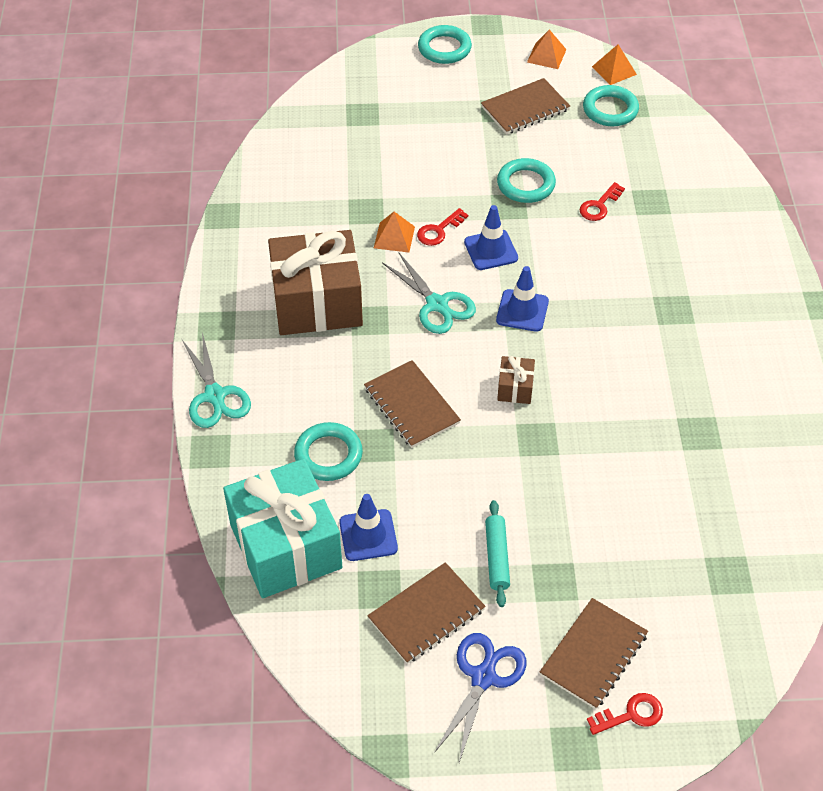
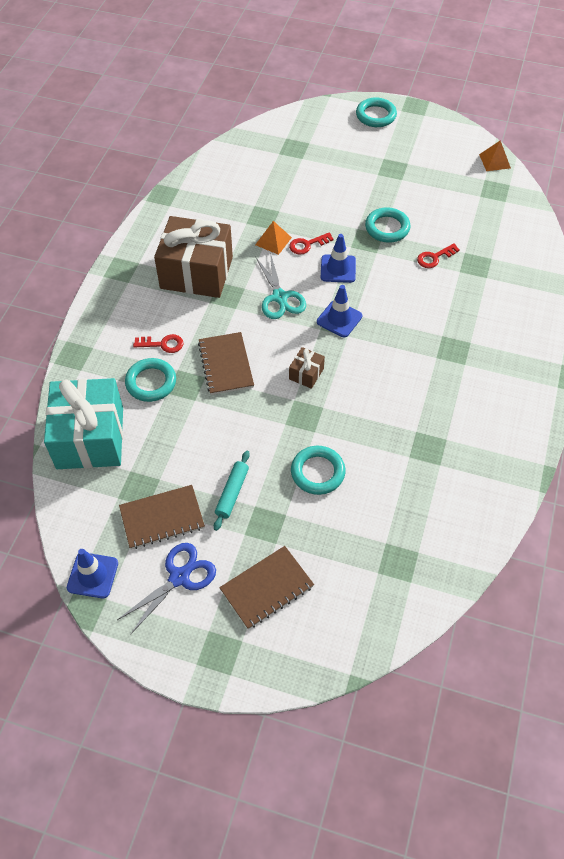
camera: 20 degrees right, 5 degrees up
(215, 395) = (95, 318): turquoise scissors -> none
(368, 535) = (150, 448): blue traffic cone -> blue traffic cone (92, 575)
(525, 108) = (413, 173): brown notebook -> none
(546, 55) = (448, 138): orange pyramid -> none
(610, 110) = (477, 189): turquoise ring -> turquoise ring (317, 472)
(631, 714) = (272, 642): red key -> red key (163, 344)

